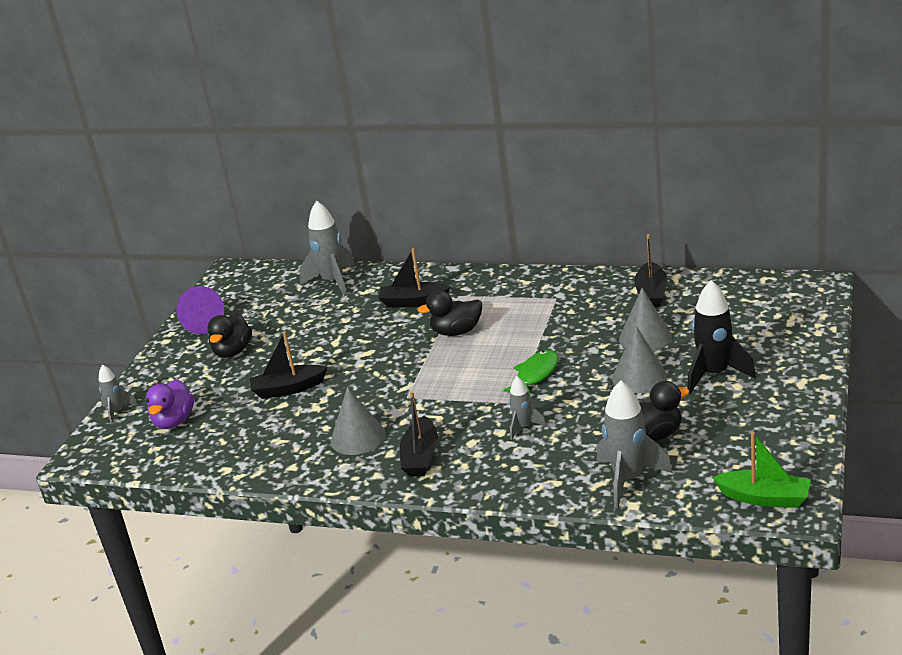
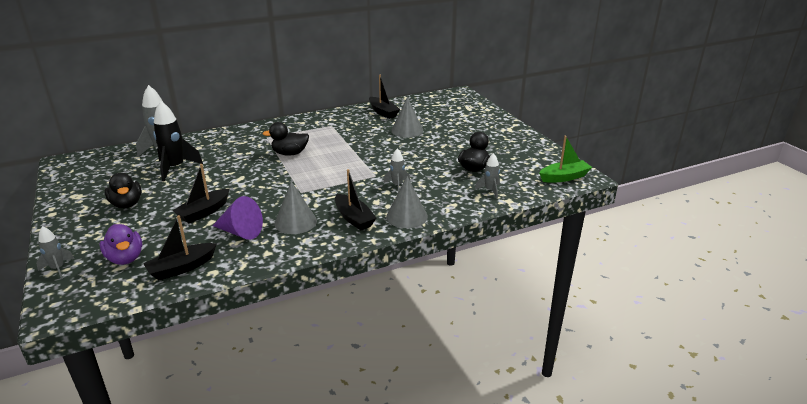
camera: 45 degrees left, 0 degrees up
(201, 324) = (75, 196): purple cone -> purple cone (240, 232)
(413, 302) = (239, 146): black boat -> black boat (182, 268)
(456, 332) = (290, 153): black duck -> black duck turned 45 degrees clockwise
(536, 374) = (369, 160): green fish -> none
(628, 480) = (490, 191): grey rocket -> grey rocket, size x0.55
(639, 377) = (429, 147): grey cone -> grey cone (407, 216)
(714, 375) = (465, 136): black rocket -> black rocket (175, 168)

